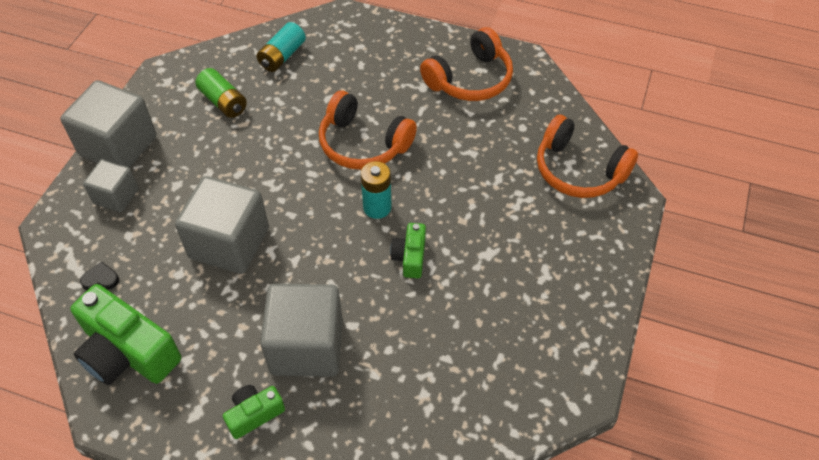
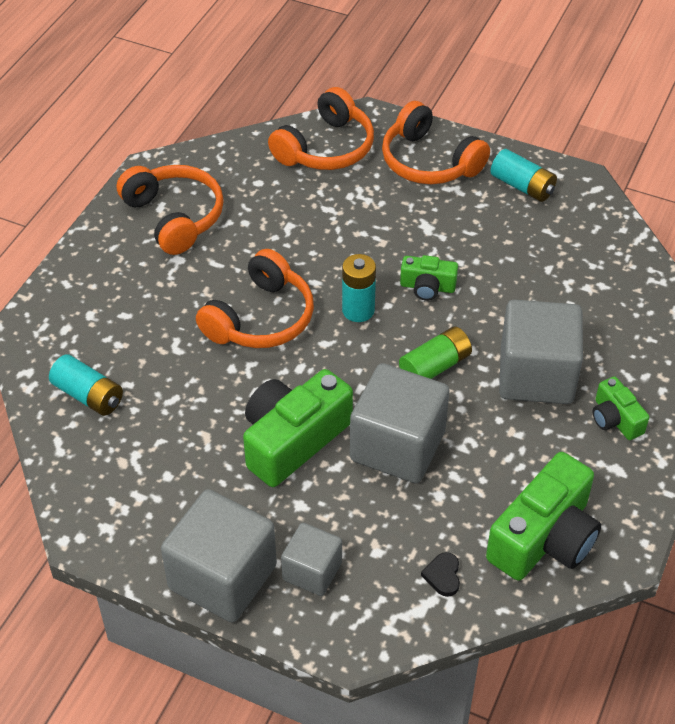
camera: 85 degrees left, 5 degrees down
(223, 102) = (161, 459): green battery -> green battery (435, 366)
(238, 175) = (293, 440): none -> green camera
(561, 334) = (522, 186): none -> turquoise battery
(580, 252) = (429, 161): none -> orange headphones

